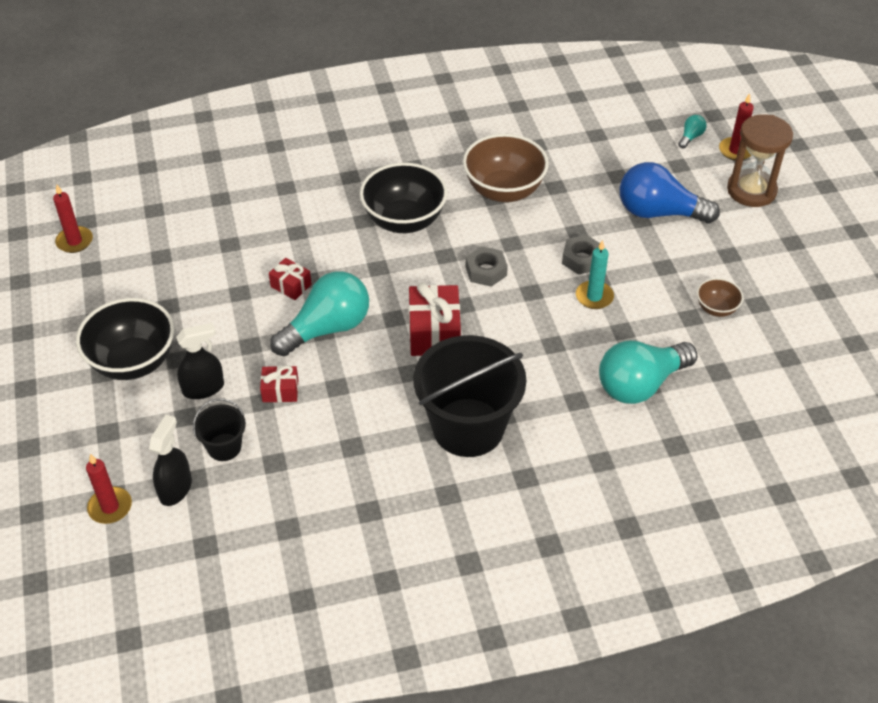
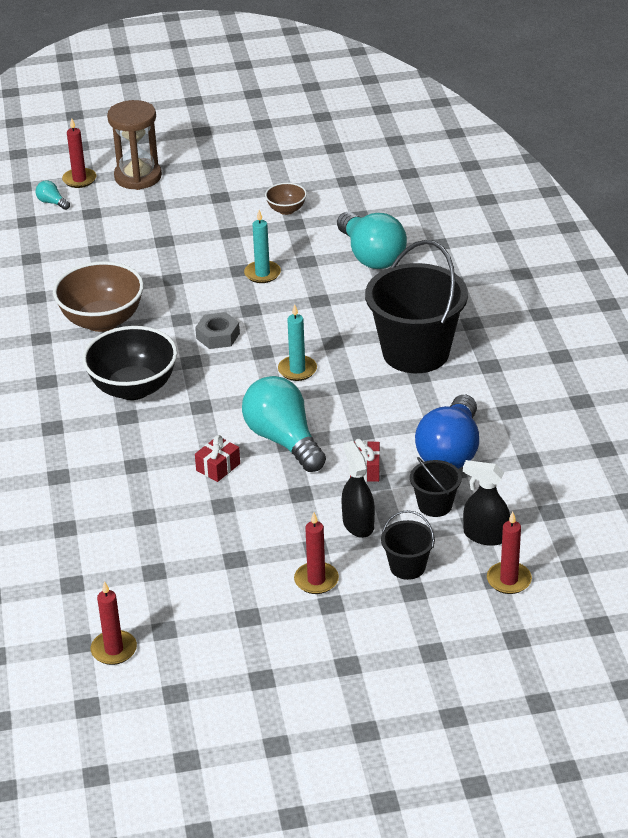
camera: 85 degrees left, 10 degrees down
(133, 362) = (316, 580): black bowl -> red candle
(140, 427) = (407, 567): none -> black bucket
(434, 333) = (297, 370): red gift -> turquoise candle
(581, 259) = (212, 278): grey nut -> none
(659, 212) = (156, 230): blue light bulb -> blue light bulb (450, 451)

